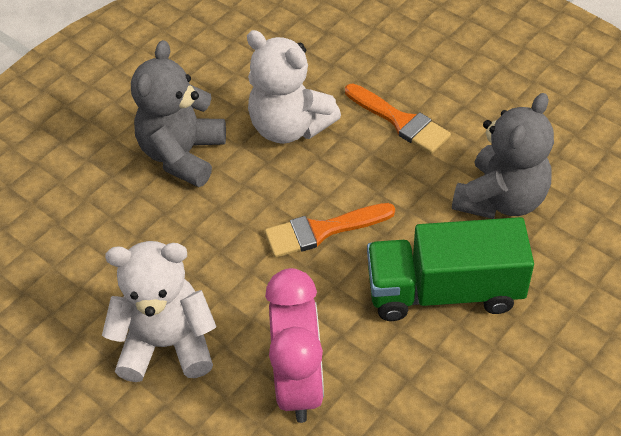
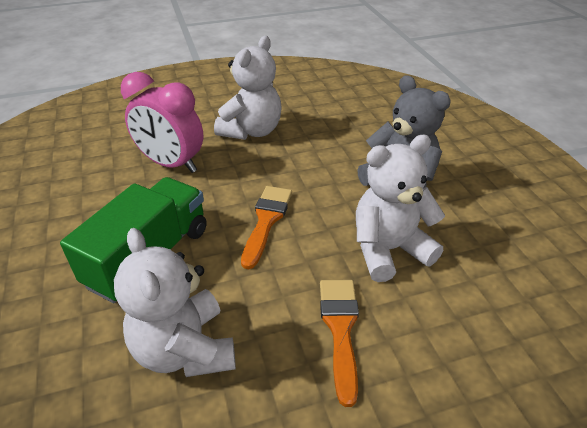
camera: 120 degrees right, 10 degrees down
(400, 121) = (340, 329): orange brush -> orange brush turned 105 degrees clockwise
(501, 199) = (185, 349): grey teddy bear -> white teddy bear

